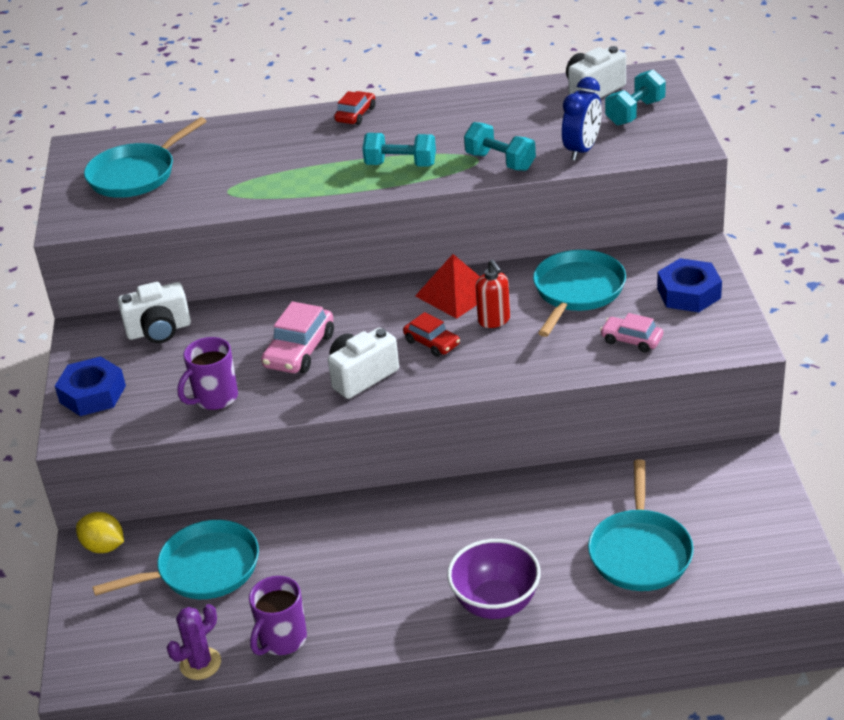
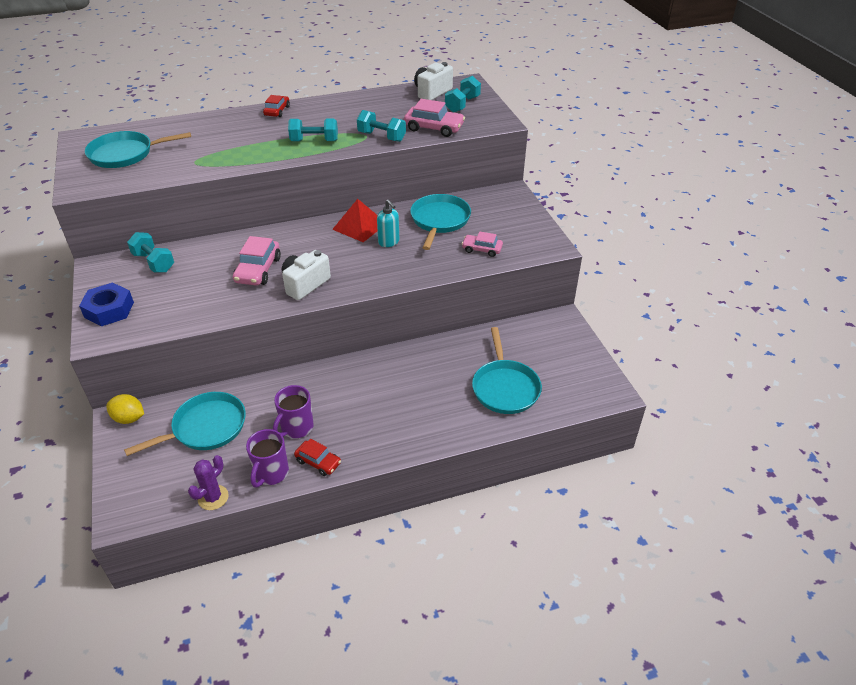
camera: 15 degrees left, 5 degrees up
(136, 175) = (125, 154): turquoise pan -> turquoise pan turned 45 degrees clockwise
(159, 330) = (154, 262): white camera -> turquoise dumbbell
(215, 398) = (202, 306): purple mug -> purple mug (296, 428)
(432, 343) = (349, 259): red car -> red car (318, 462)
(494, 320) = (389, 242): red soap dispenser -> turquoise soap dispenser
(496, 604) = (417, 432): purple bowl -> none
(582, 150) = (434, 128): blue clock -> pink car
(688, 293) = (511, 218): blue nut -> none

